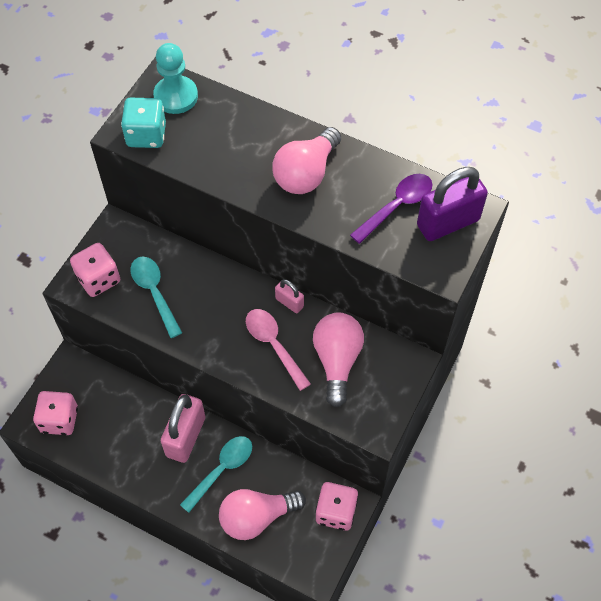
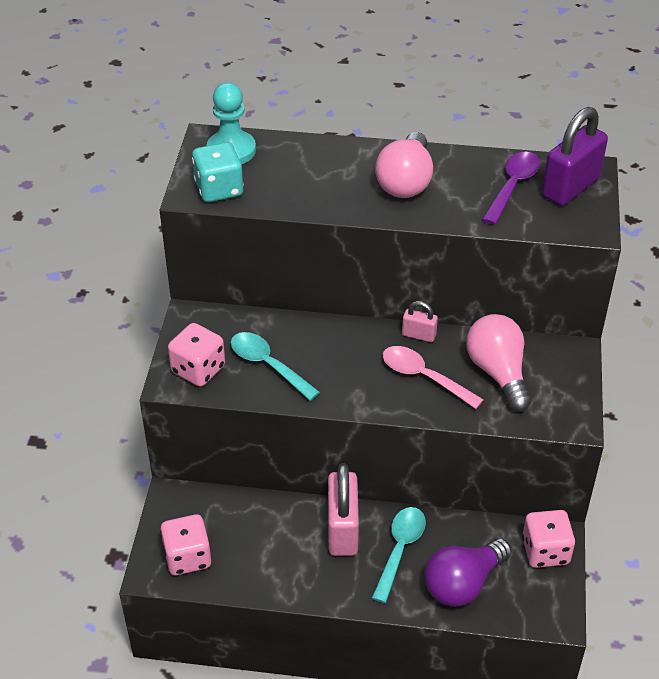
camera: 20 degrees left, 15 degrees down
(257, 517) = (463, 584): pink light bulb -> purple light bulb

